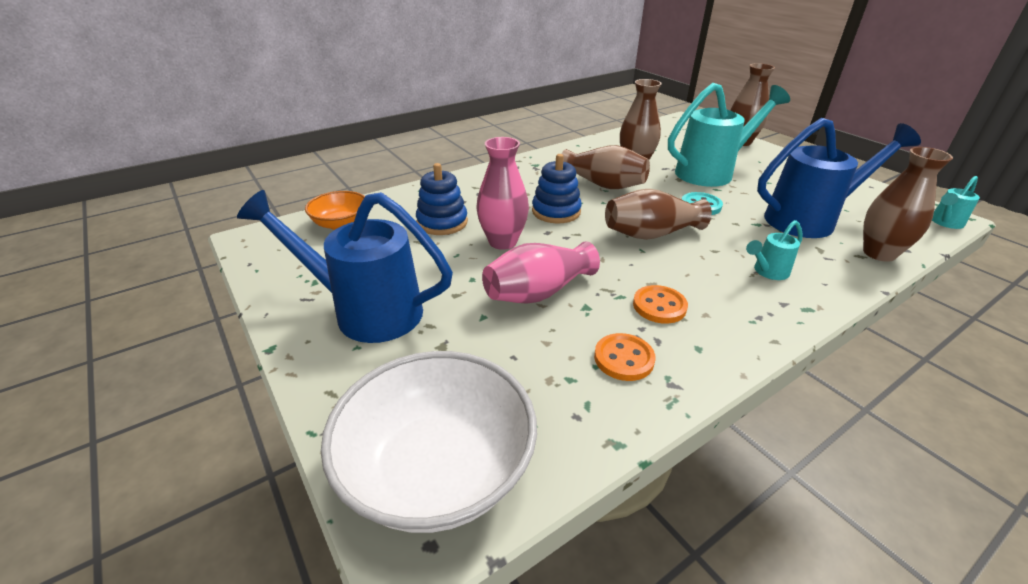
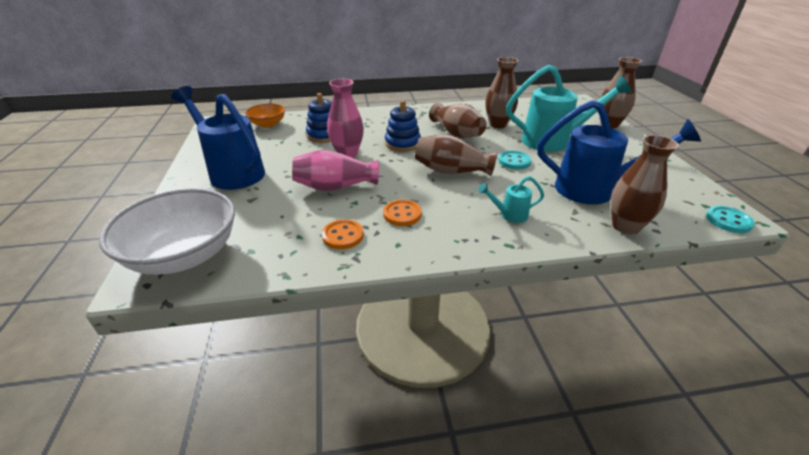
camera: 25 degrees right, 0 degrees up
(944, 223) = (728, 221): turquoise watering can -> turquoise button

